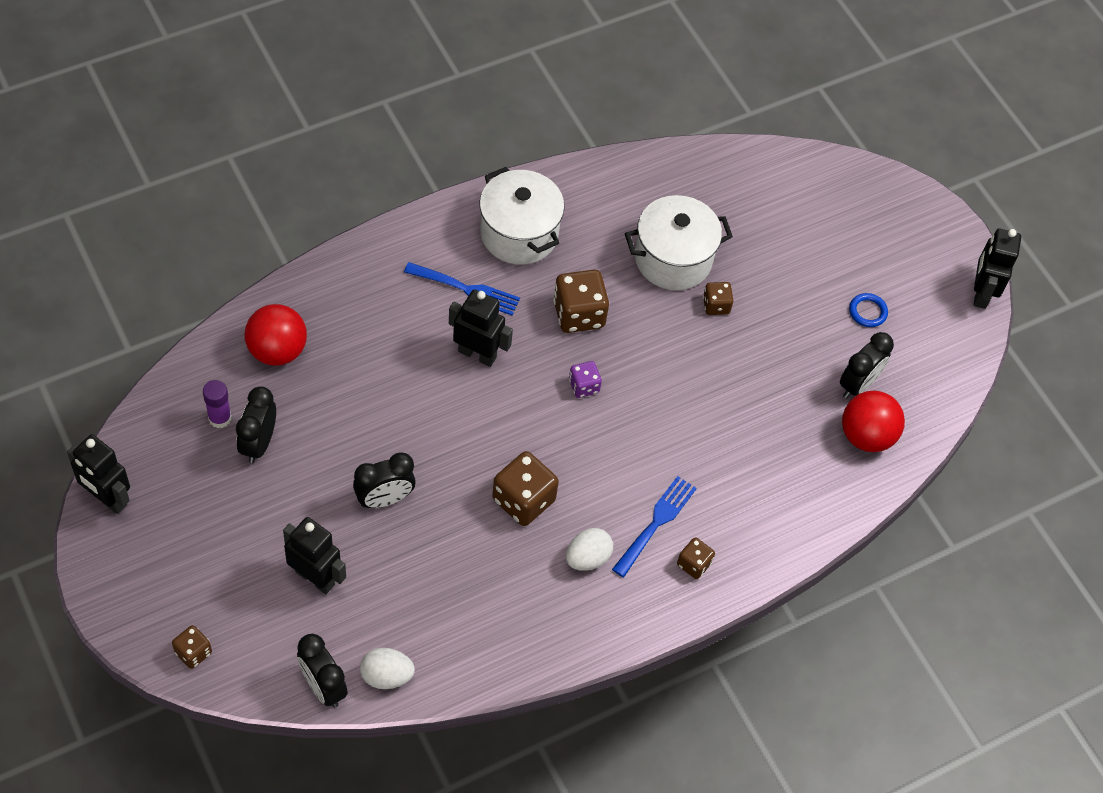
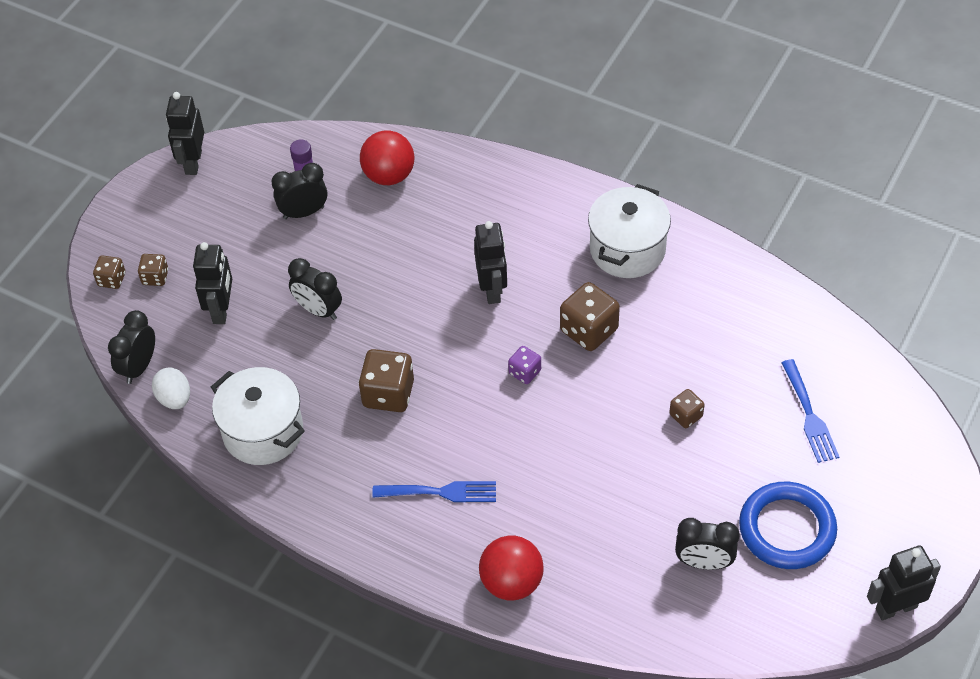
camera: 65 degrees right, 5 degrees down
(467, 289) = (544, 249): blue fork -> blue fork (809, 415)
(587, 558) = (371, 464): white egg -> none
(673, 259) = (703, 361): white pot -> white pot (263, 432)
(694, 564) = (424, 539): brown dice -> brown dice (155, 277)
(866, 436) = (656, 597): red ball -> red ball (511, 582)
(867, 312) = (787, 529): blue ring -> blue ring, size x2.30

